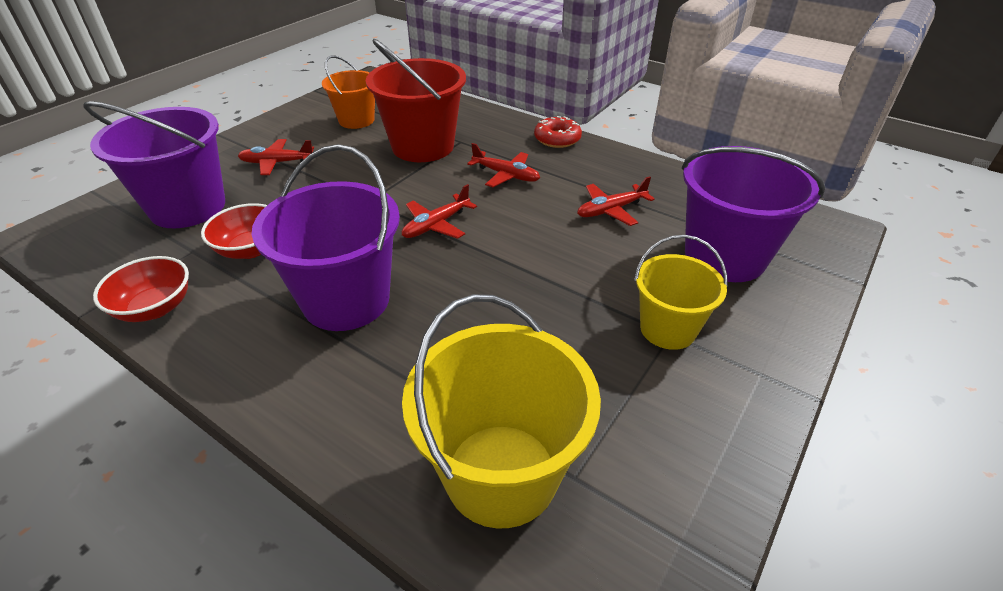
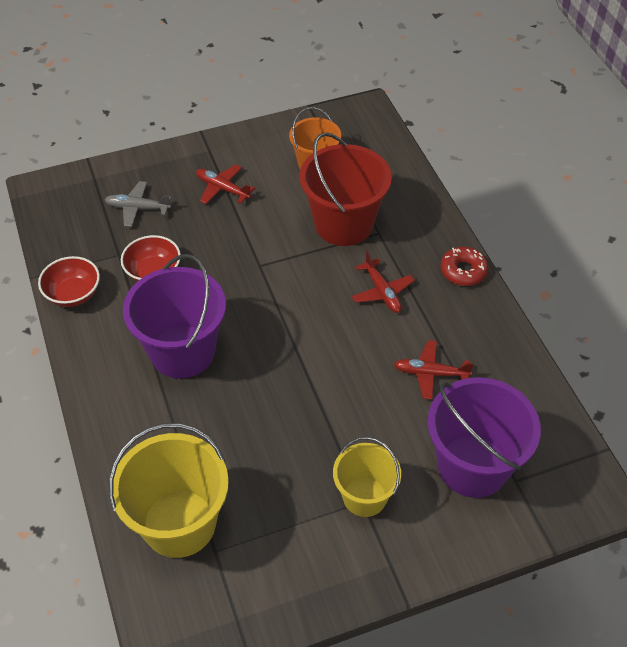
camera: 35 degrees right, 10 degrees up
(188, 207) = (137, 208): purple bucket -> grey plane
(436, 225) = (288, 316): red plane -> none

